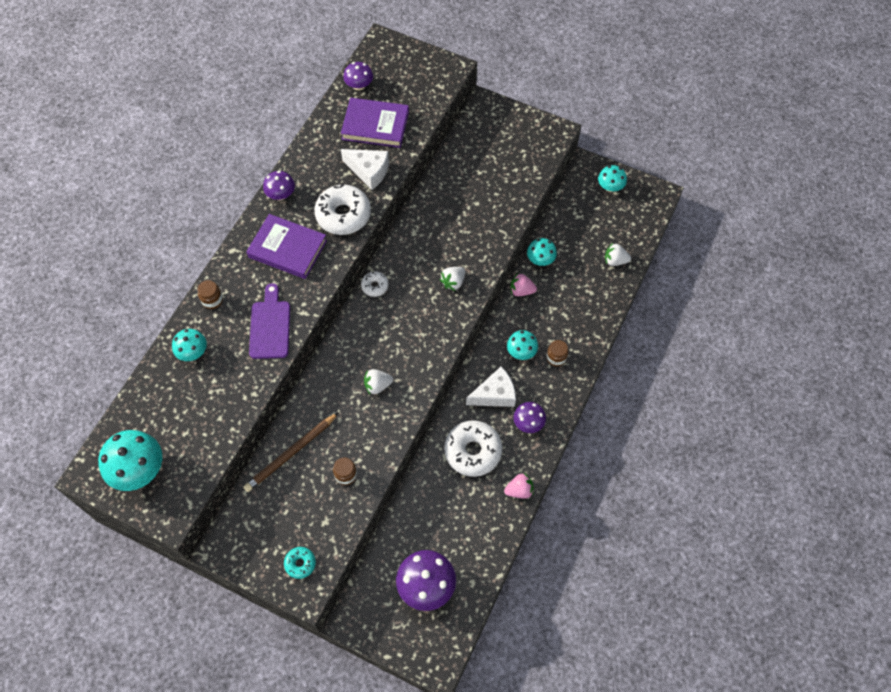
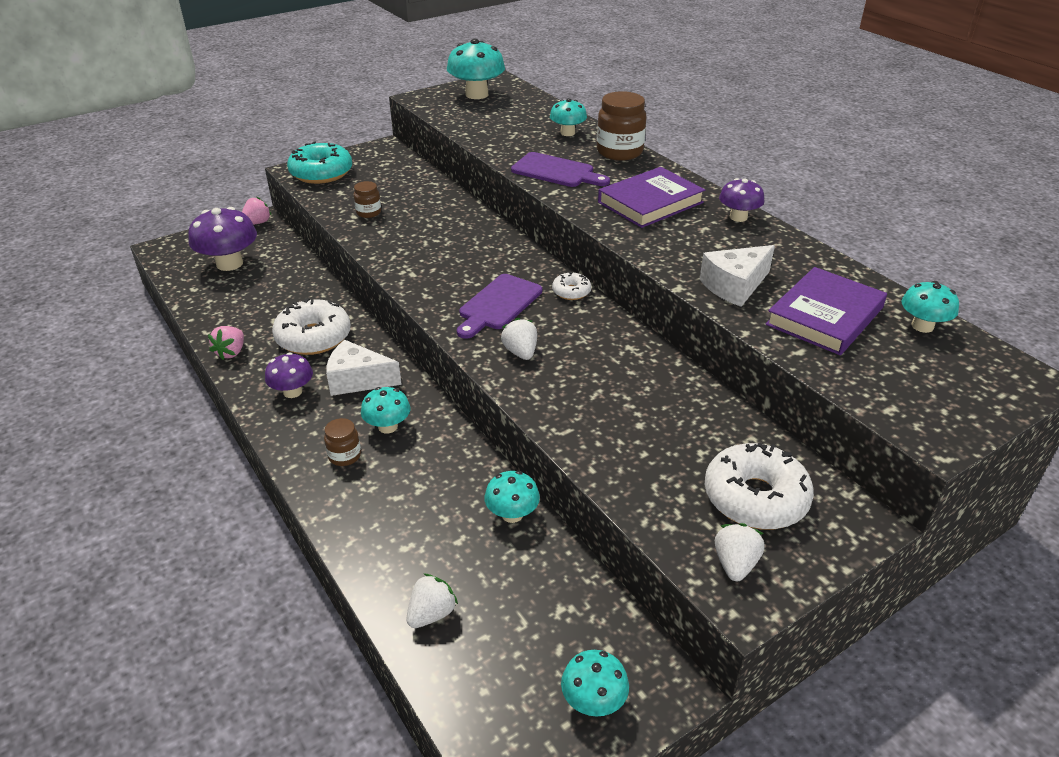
camera: 120 degrees right, 25 degrees down
(212, 300) = (619, 152): brown jar -> brown jar, size x1.86
(291, 454) = (426, 193): brown pencil -> none
(300, 563) = (321, 173): turquoise donut -> turquoise donut, size x2.01
(343, 215) = (672, 248): white donut -> white donut (755, 498)
(359, 85) = (922, 326): purple mushroom -> turquoise mushroom
(377, 385) = (440, 256): white strawberry -> white strawberry (735, 564)
(414, 318) = (498, 305): none -> purple cutting board
(495, 394) = (357, 380): white cheese -> white cheese turned 90 degrees clockwise
(521, 291) = (477, 468): pink strawberry -> pink strawberry (257, 223)

